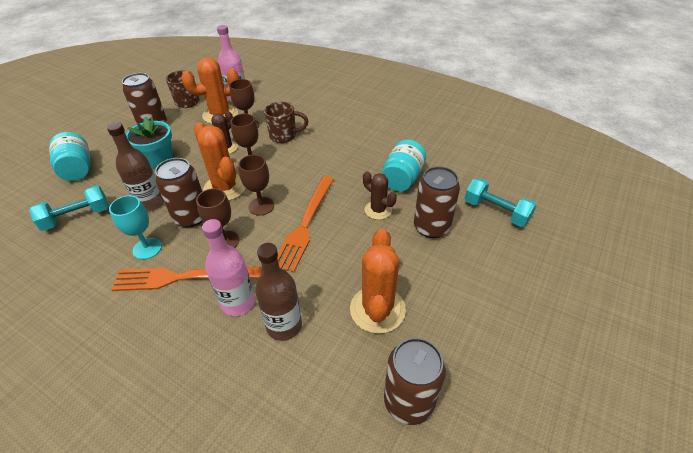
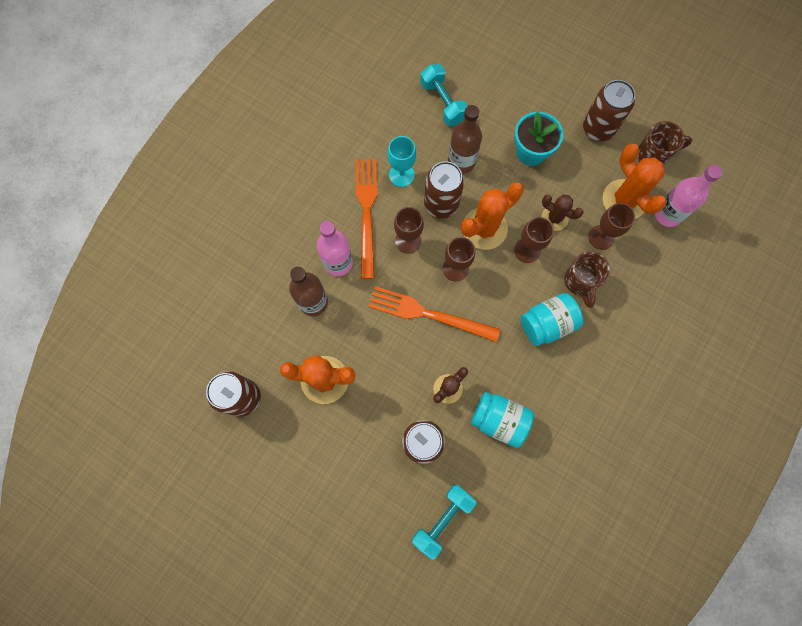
camera: 90 degrees right, 30 degrees up
(78, 169) = (514, 77): turquoise jar -> turquoise jar (547, 324)

